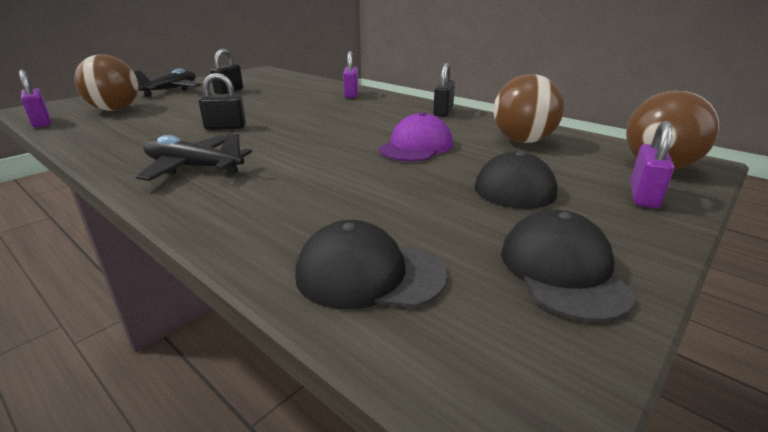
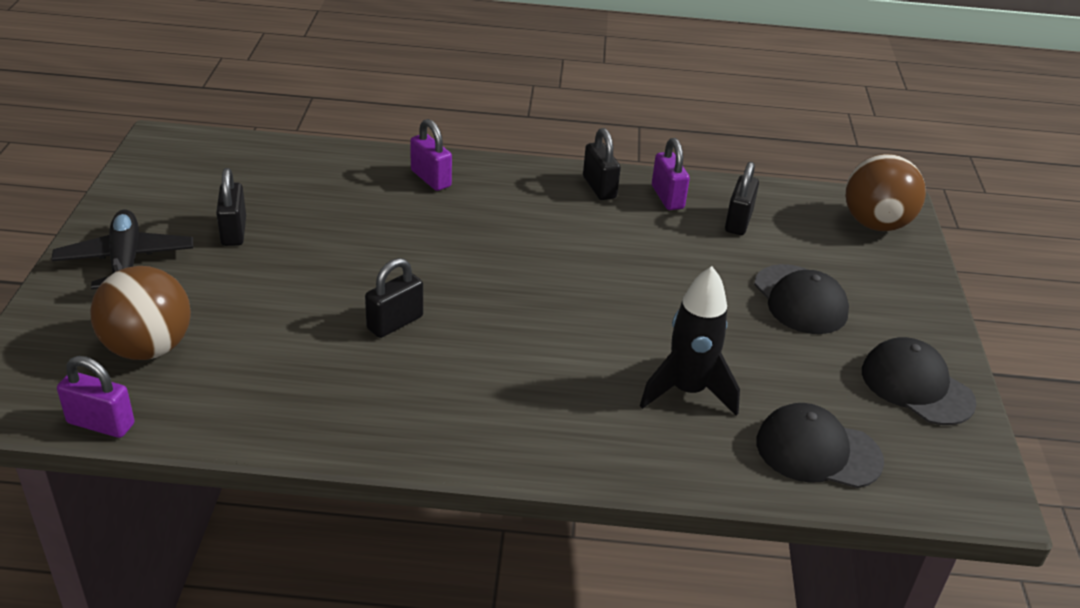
camera: 40 degrees left, 10 degrees up
(193, 167) = (494, 408): black plane -> none
(327, 200) = (687, 391): none -> black rocket
(369, 274) = (817, 451): black cap -> black cap turned 45 degrees clockwise
(416, 146) = (657, 273): purple cap -> none
(522, 141) = (738, 222): brown ball -> black padlock
(643, 196) = (896, 275): purple padlock -> purple padlock (667, 197)

